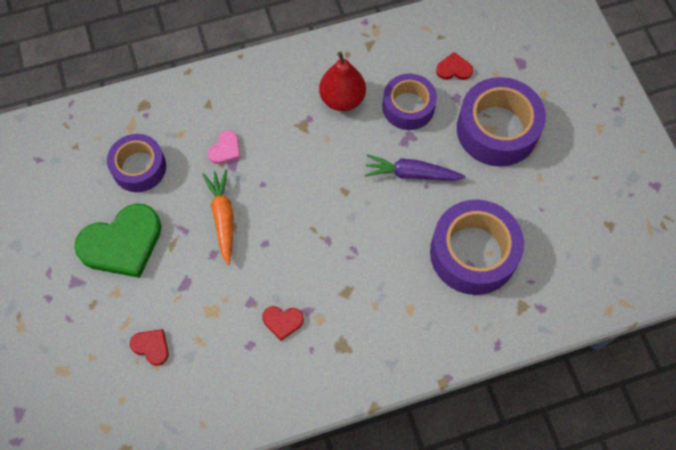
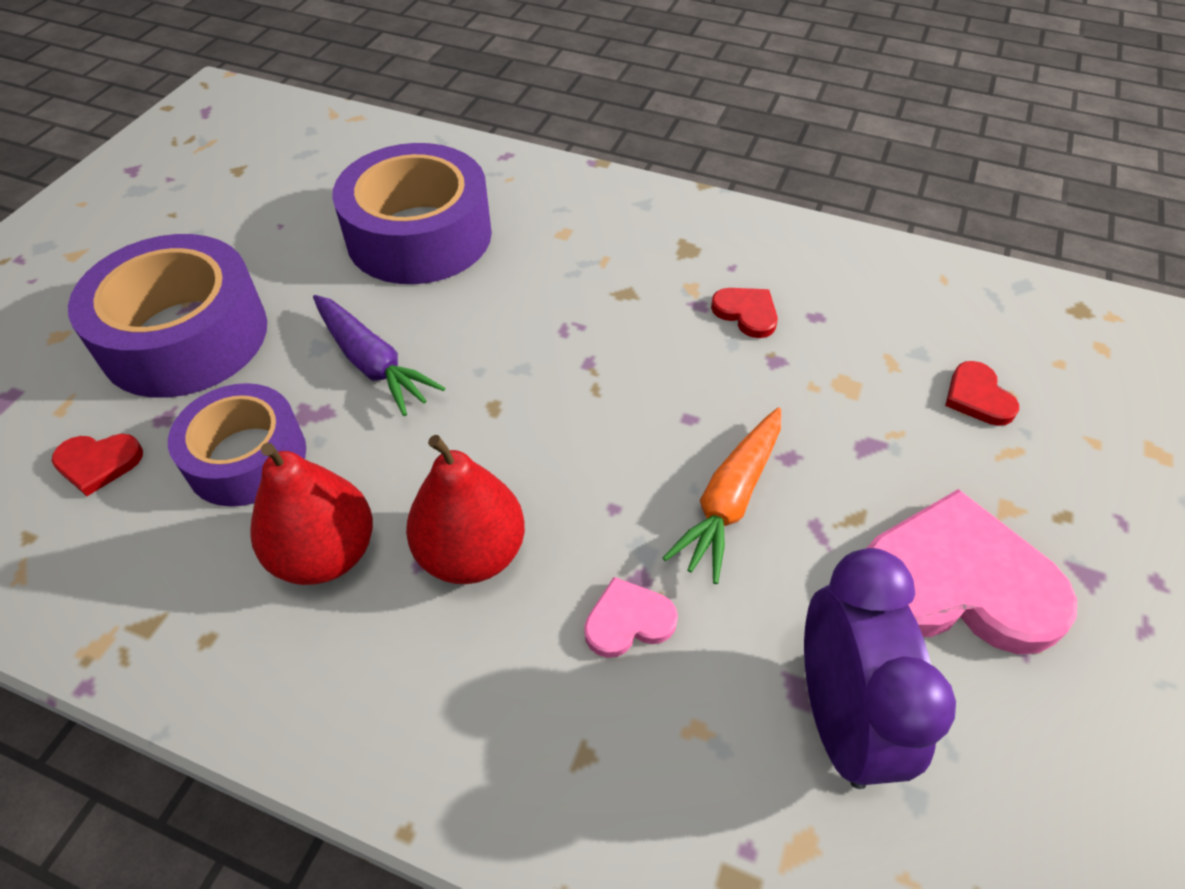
camera: 140 degrees left, 15 degrees down
(122, 243) = (957, 582): green heart -> pink heart
(139, 167) = (839, 717): purple tape -> purple clock
(296, 133) = (471, 553): none -> red pear
(454, 69) = (98, 463): red heart -> red heart turned 45 degrees counterclockwise

